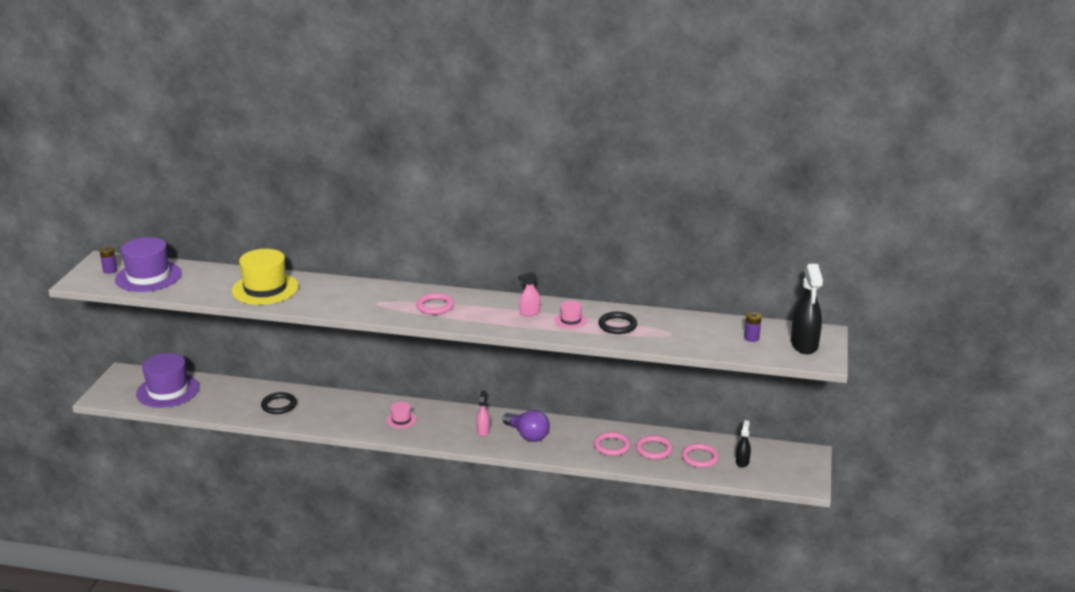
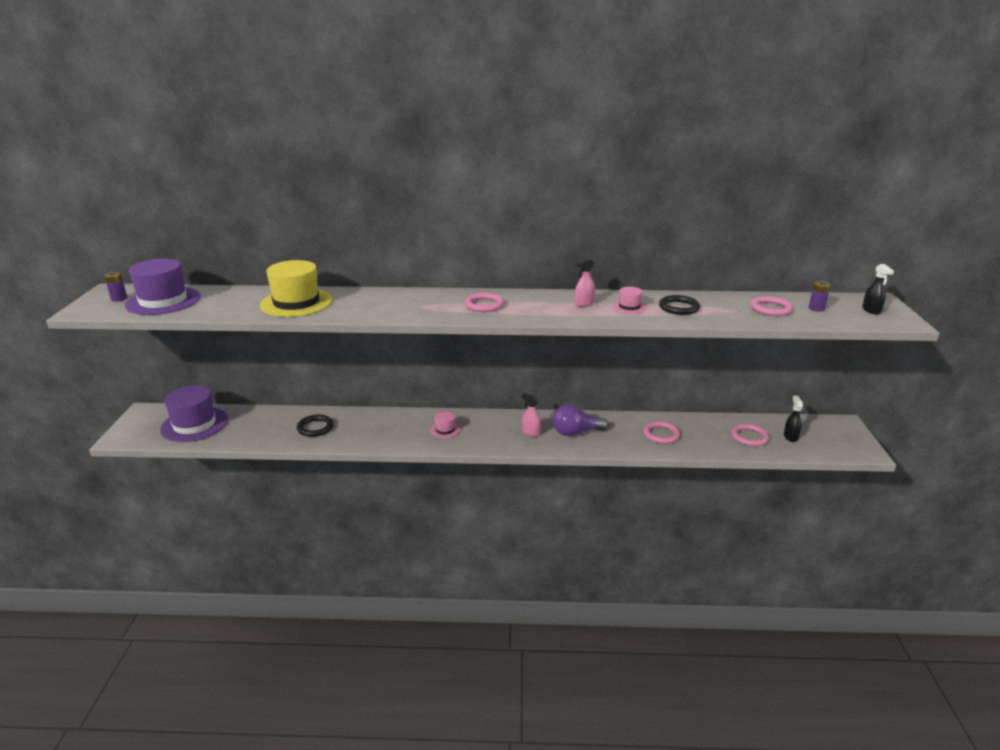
camera: 10 degrees left, 0 degrees up
(483, 431) = (530, 432): pink spray bottle -> pink spray bottle turned 45 degrees counterclockwise
(527, 435) = (575, 432): purple light bulb -> purple light bulb turned 135 degrees clockwise
(654, 449) = (702, 434): pink ring -> pink ring (771, 309)
(804, 345) = (871, 310): black spray bottle -> black spray bottle, size x0.53

